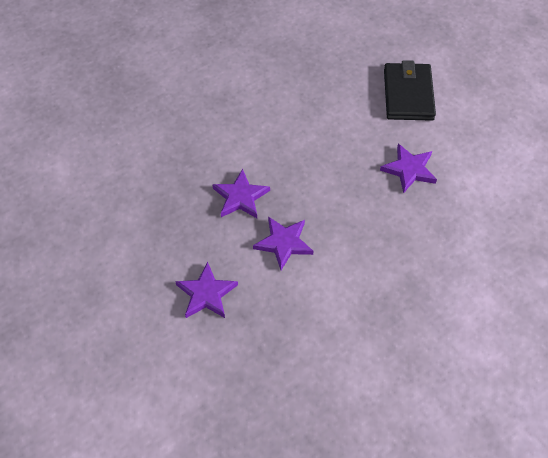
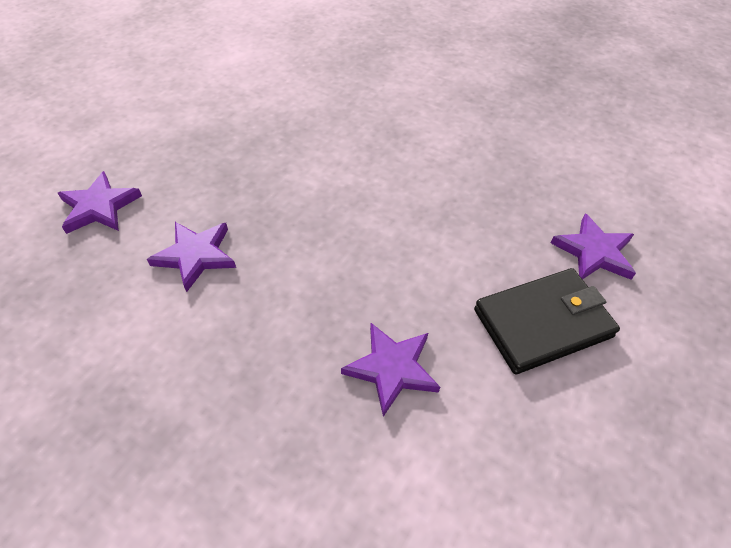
camera: 65 degrees right, 5 degrees down
(240, 197) = (254, 193): purple star -> purple star (594, 252)

